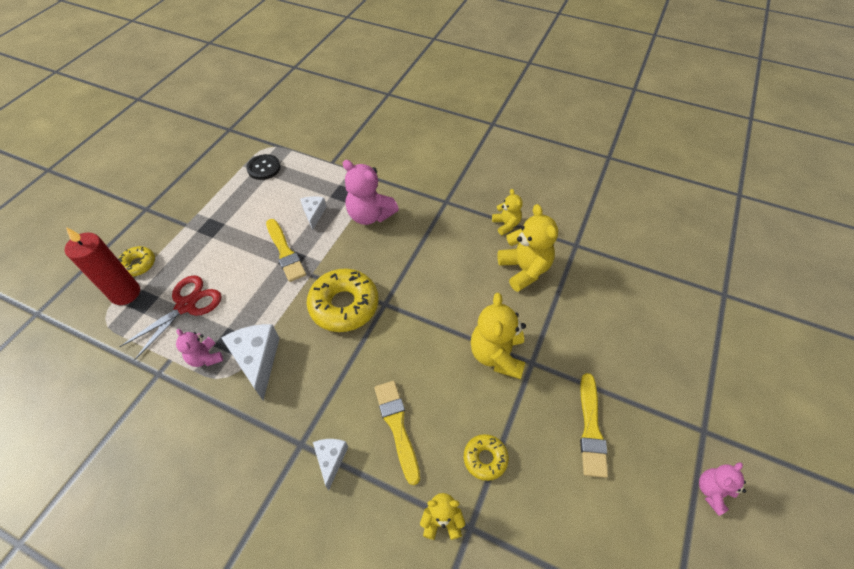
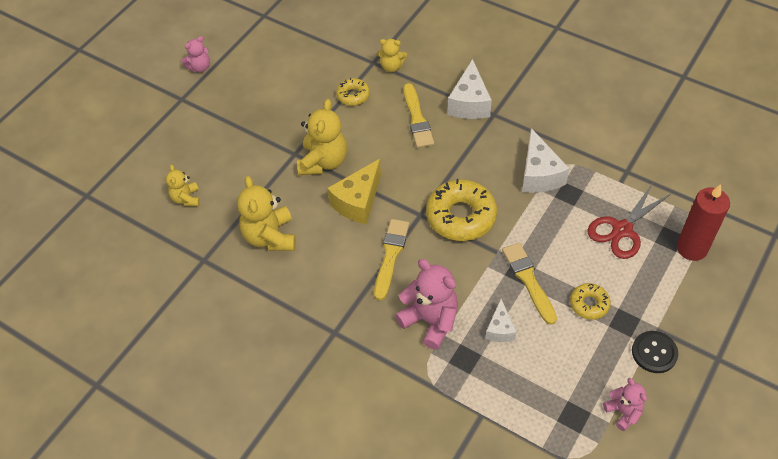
camera: 170 degrees left, 0 degrees up
(138, 264) = (692, 280): yellow donut -> yellow donut (589, 304)
(205, 357) = (587, 180): pink teddy bear -> pink teddy bear (623, 412)
(264, 168) = (577, 414): black button -> black button (654, 352)
(331, 460) = (469, 103): white cheese -> white cheese, size x1.71
(449, 312) = (358, 201): none -> yellow cheese
(506, 225) = (271, 292): yellow teddy bear -> yellow teddy bear (186, 198)
(591, 428) = (266, 106): yellow brush -> yellow brush (391, 256)

